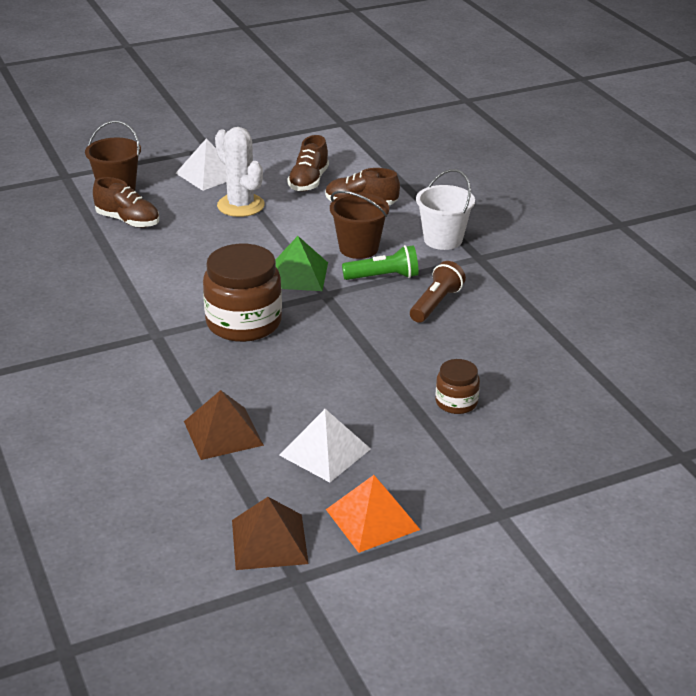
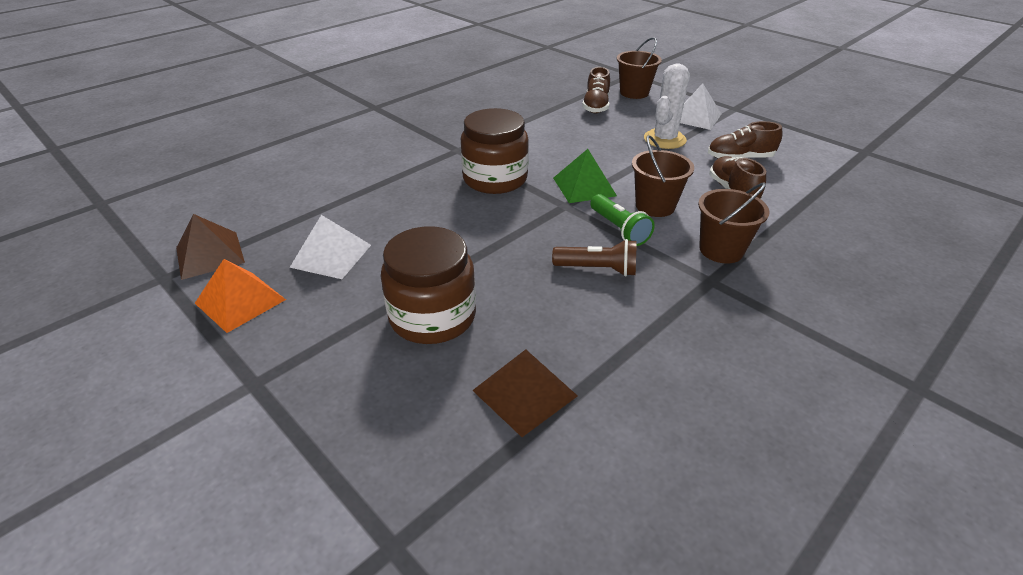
camera: 70 degrees right, 5 degrees up
(223, 433) = (343, 204): brown pyramid -> brown pyramid (524, 393)
(443, 239) = (721, 250): white bucket -> brown bucket
(456, 402) = (432, 316): brown jar -> brown jar, size x1.94

